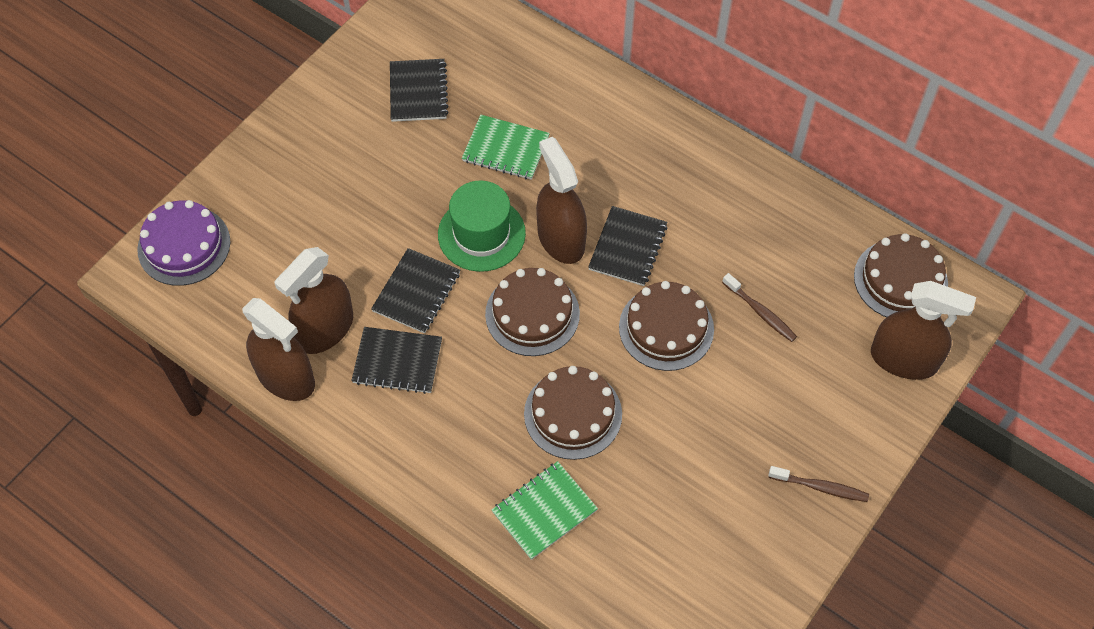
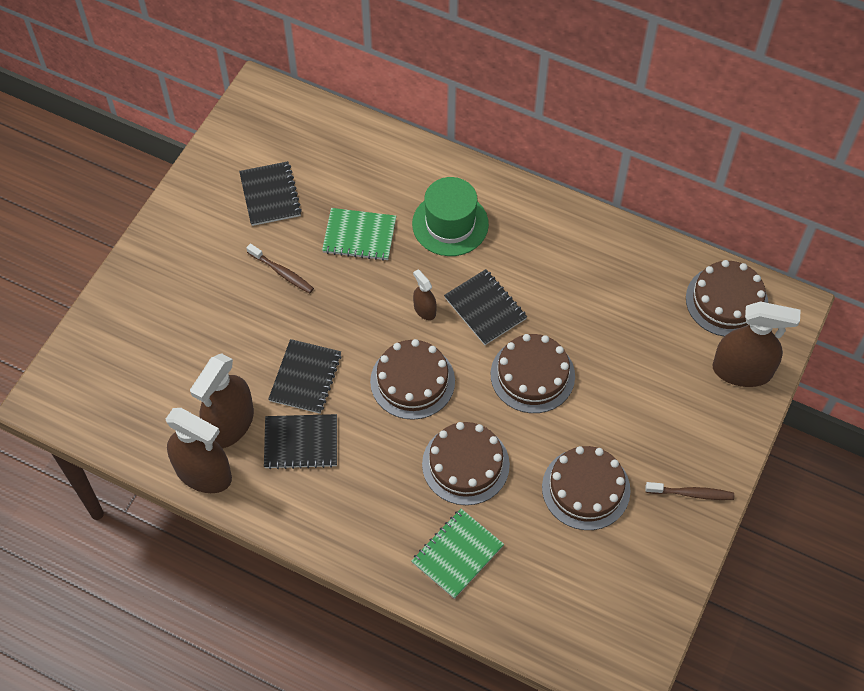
camera: 10 degrees left, 0 degrees up
(184, 245) = (85, 368): purple cake -> none
(481, 234) = (353, 316): green hat -> green hat (450, 224)
(561, 239) = (424, 310): brown spray bottle -> brown spray bottle, size x0.48
(627, 247) = (485, 308): black notebook -> black notebook turned 45 degrees counterclockwise
(702, 462) = (586, 488): none -> brown cake
(760, 312) = (612, 348): brown toothbrush -> brown toothbrush (282, 272)

